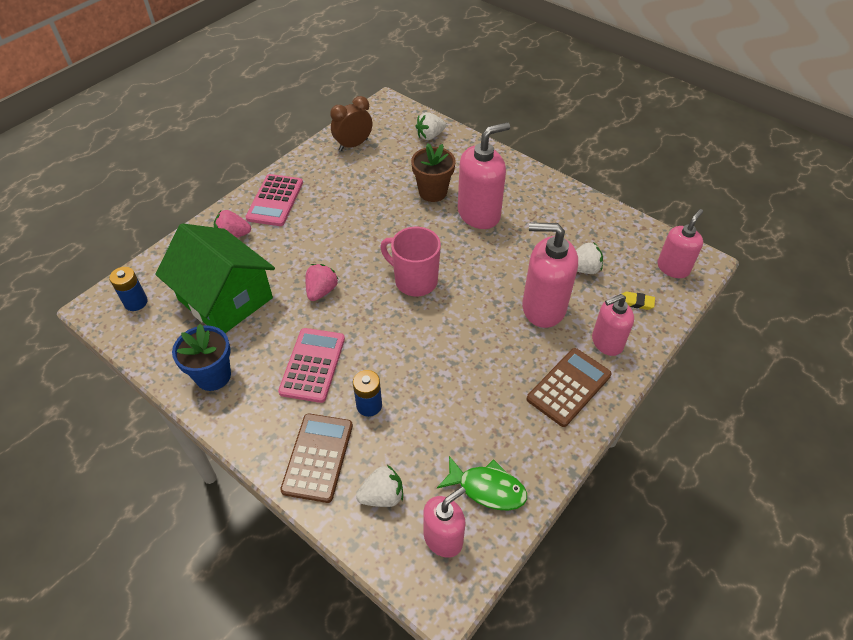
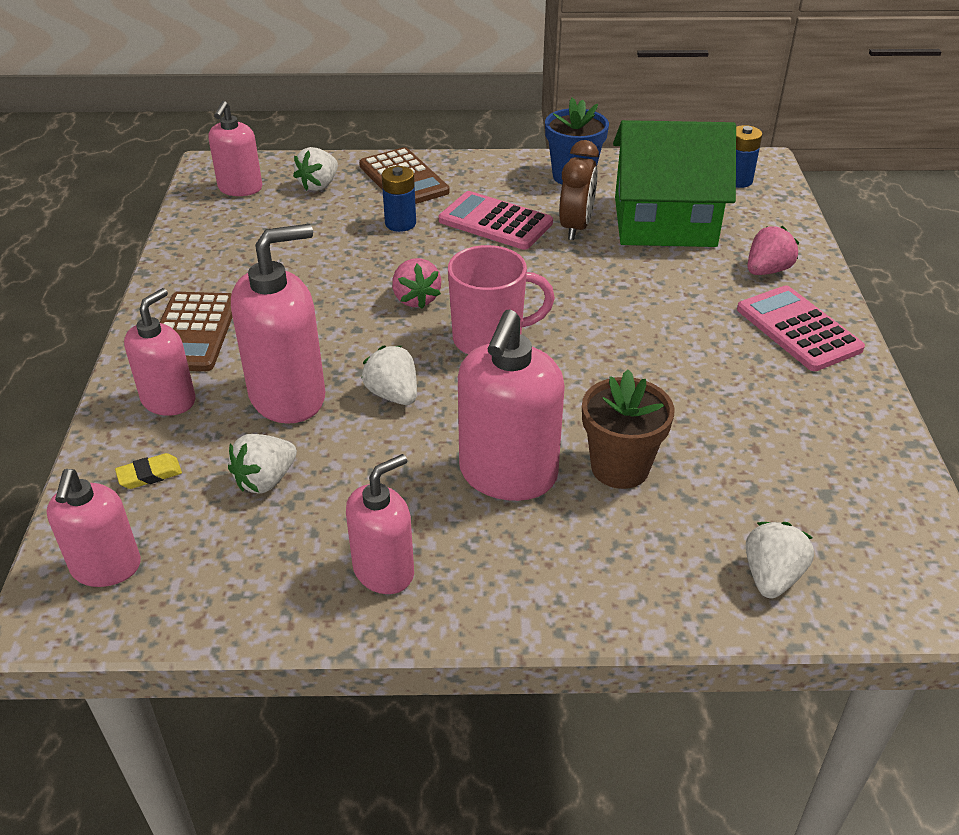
camera: 140 degrees right, 10 degrees down
(313, 365) = (495, 222): pink calculator -> pink calculator turned 150 degrees clockwise
(321, 291) = (581, 275): pink strawberry -> pink strawberry (416, 299)
(353, 145) = (853, 471): brown clock -> brown clock (576, 227)
(487, 488) = (225, 227): green fish -> none
(491, 278) = (393, 394): none -> white strawberry
(560, 207) = (384, 571): none -> pink soap dispenser

